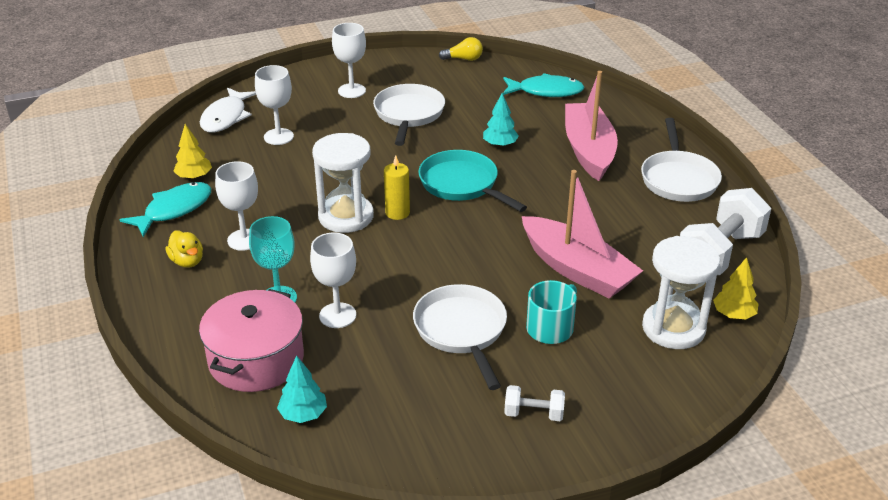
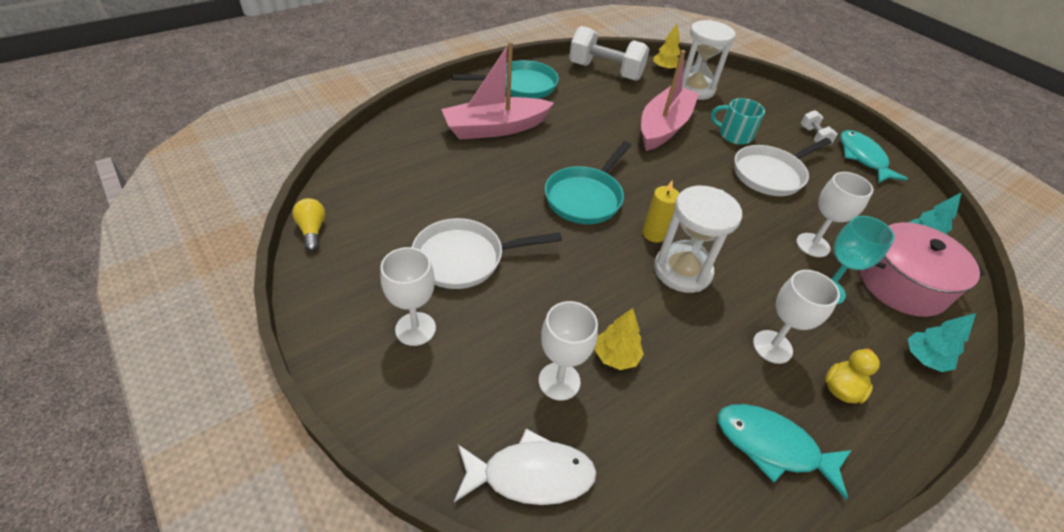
camera: 110 degrees left, 10 degrees up
(194, 177) = (695, 453): yellow tree -> yellow tree (616, 356)
(500, 145) = (505, 181): turquoise tree -> turquoise tree (924, 359)
(546, 91) = (388, 159): turquoise fish -> turquoise fish (862, 158)
(678, 179) = (521, 85): white pan -> turquoise pan

